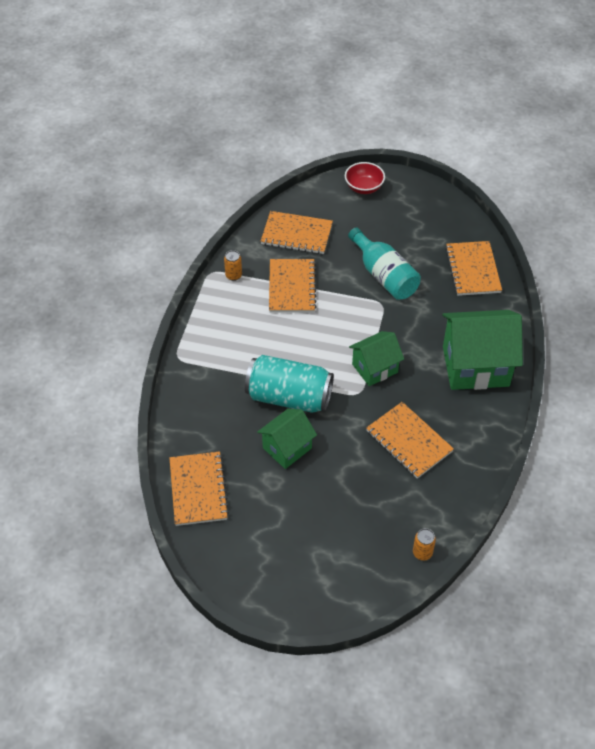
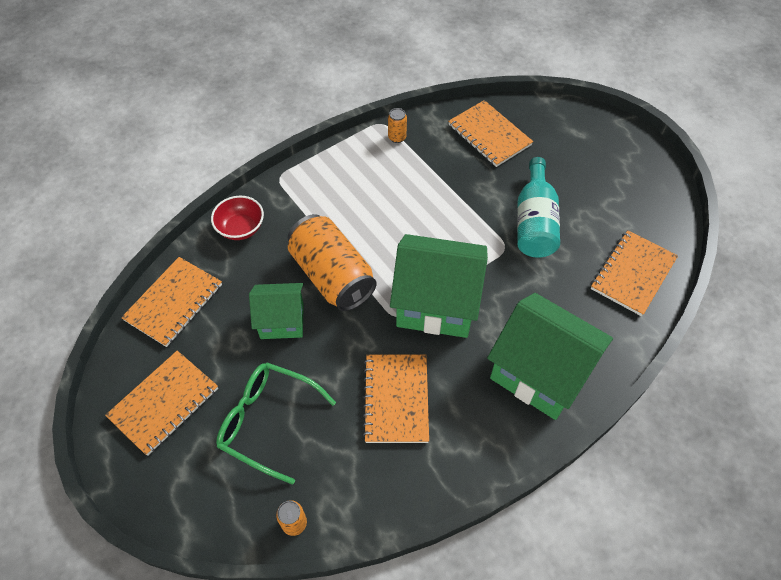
camera: 40 degrees right, 5 degrees up
(289, 397) = (332, 275): turquoise can -> orange can
(292, 287) = (437, 179): orange notebook -> orange notebook (164, 403)
(344, 512) = (267, 421): none -> green glasses
(364, 187) = (596, 130): red bowl -> red bowl (241, 228)
(375, 368) = (436, 304): green house -> green house, size x1.71

